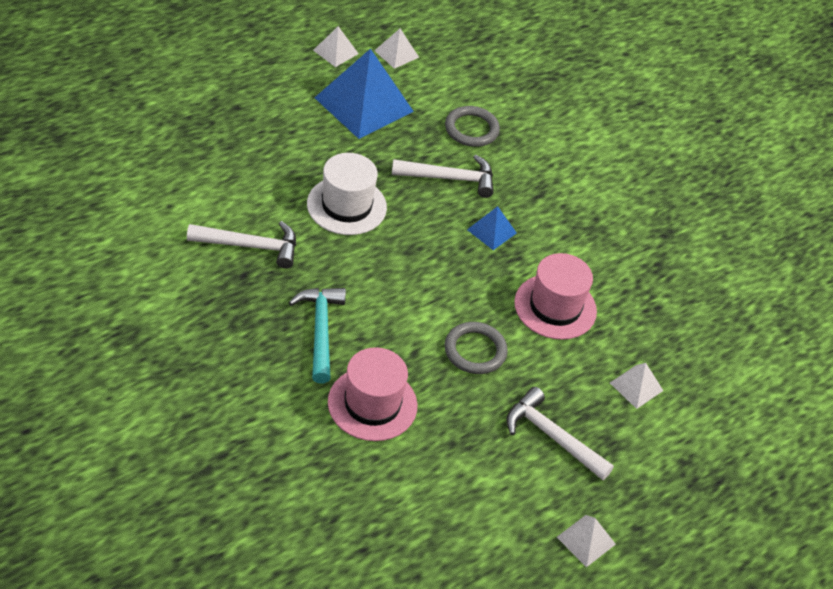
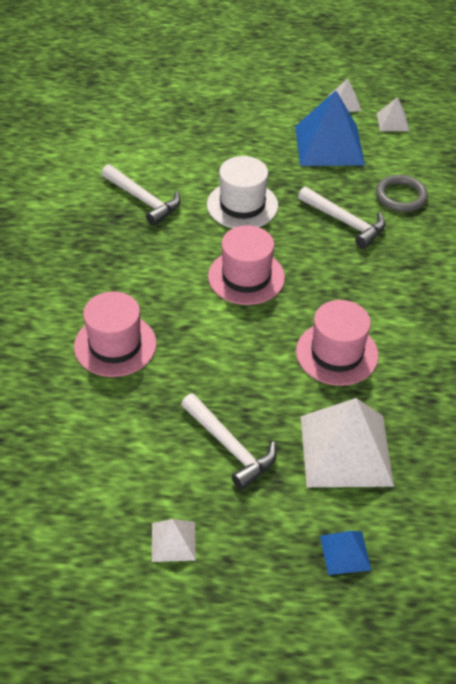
camera: 45 degrees right, 0 degrees up
(320, 331) = (131, 277): turquoise hammer -> none
(418, 276) = (246, 277): none -> pink hat
(475, 351) = (234, 350): grey ring -> none
(491, 231) = (340, 274): blue pyramid -> blue pyramid (345, 553)
(552, 437) = (230, 447): white hammer -> white hammer turned 150 degrees clockwise
(636, 386) = (345, 450): white pyramid -> white pyramid, size x2.12

